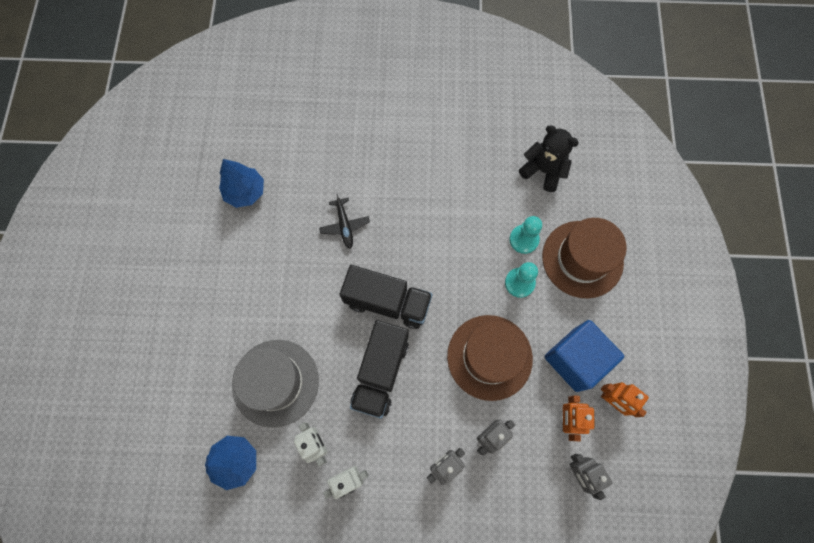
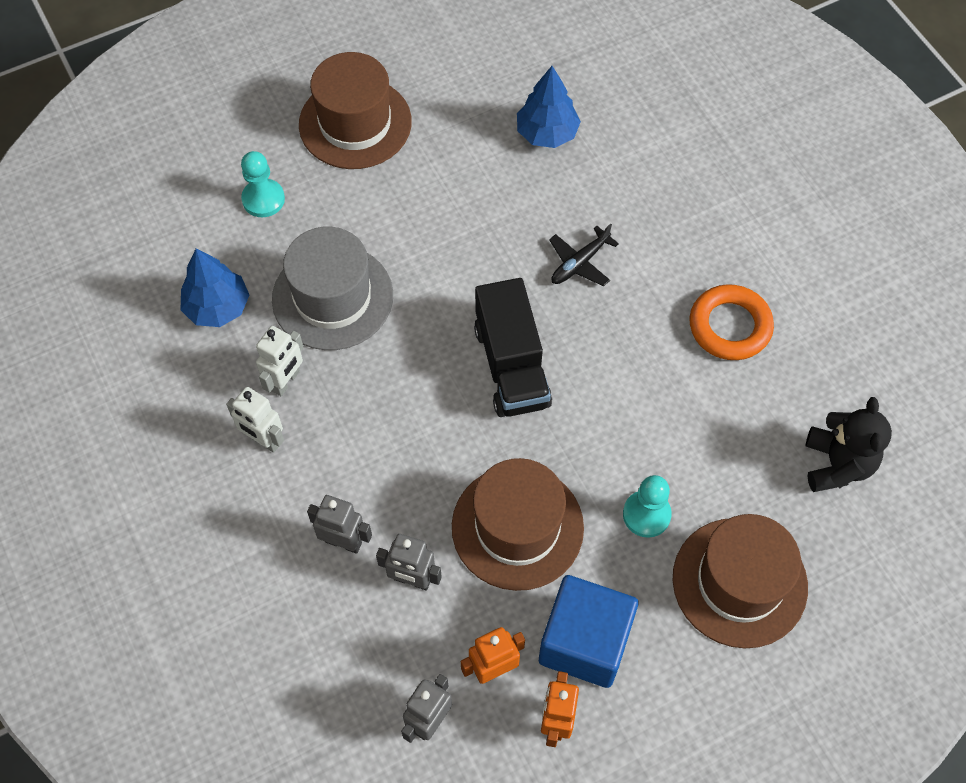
camera: 60 degrees right, 10 degrees down
(158, 300) = (355, 123): none -> brown hat
(380, 372) = (416, 406): black truck -> none
(433, 172) = (729, 326): none -> orange ring
(524, 239) = (713, 489): turquoise pawn -> turquoise pawn (263, 199)

